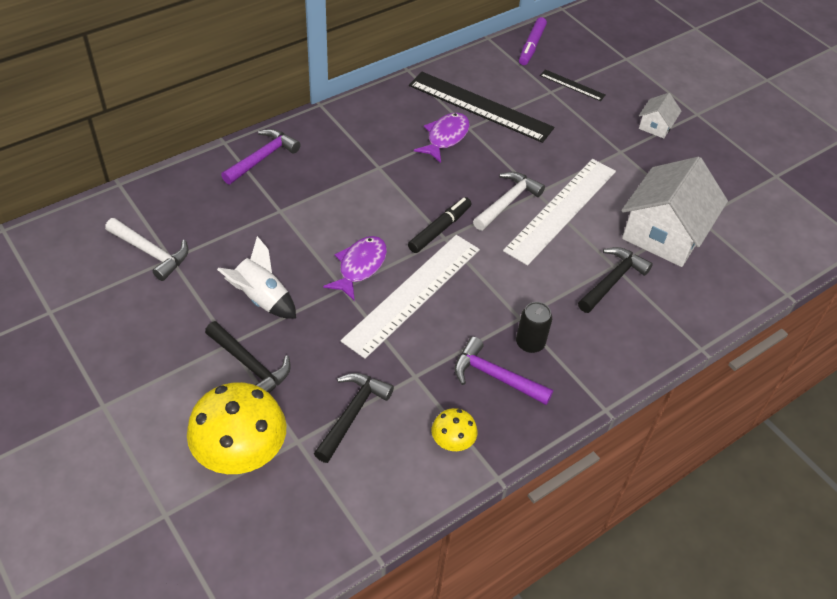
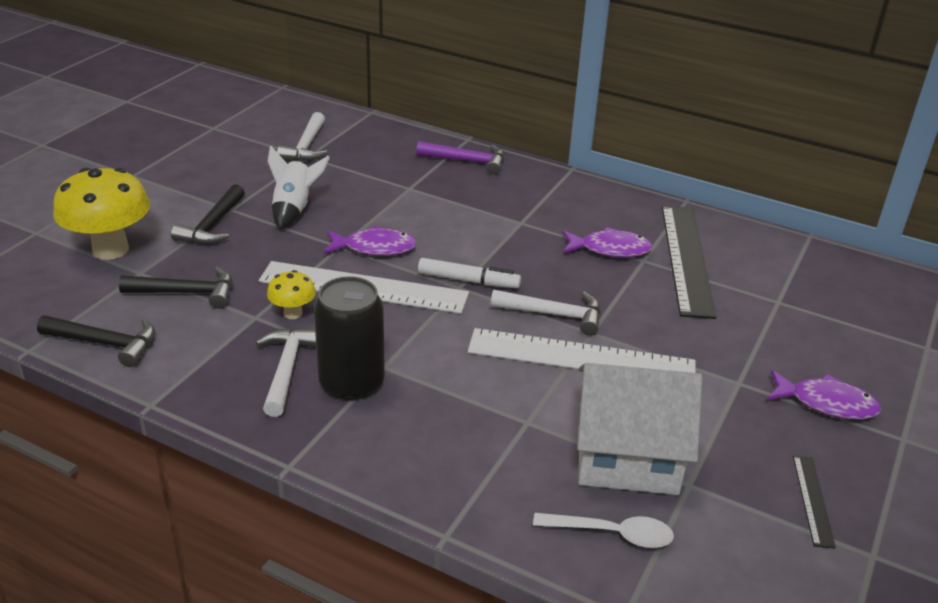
camera: 65 degrees right, 15 degrees down
(440, 229) = (468, 281): black marker -> white marker
(452, 443) = (181, 362): yellow mushroom -> yellow mushroom (293, 313)
(495, 376) = (287, 369): purple hammer -> white hammer
(530, 343) = (351, 383): black can -> black can, size x1.75
(531, 46) = (840, 268): purple marker -> none
(572, 85) = (812, 315): black ruler -> black ruler (813, 500)
(612, 280) = (500, 426): black hammer -> black hammer (105, 343)
(656, 126) = (826, 403): white house -> purple fish
(726, 271) = (612, 534): none -> white spoon

